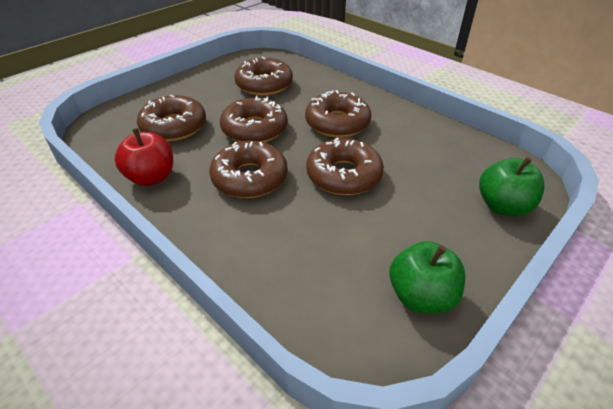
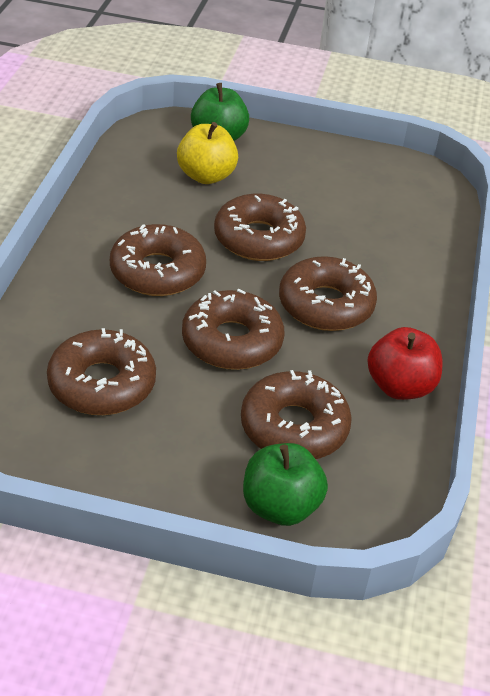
camera: 125 degrees left, 0 degrees up
(421, 296) = (363, 166): green apple -> green apple (280, 506)
(441, 178) = (206, 176): none -> yellow apple

